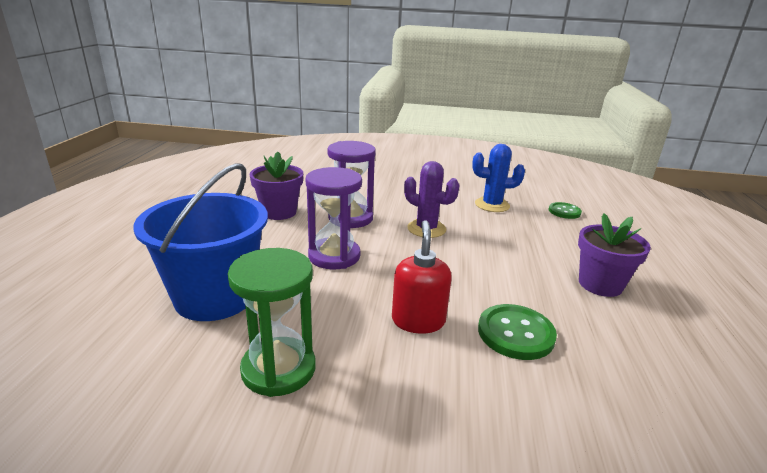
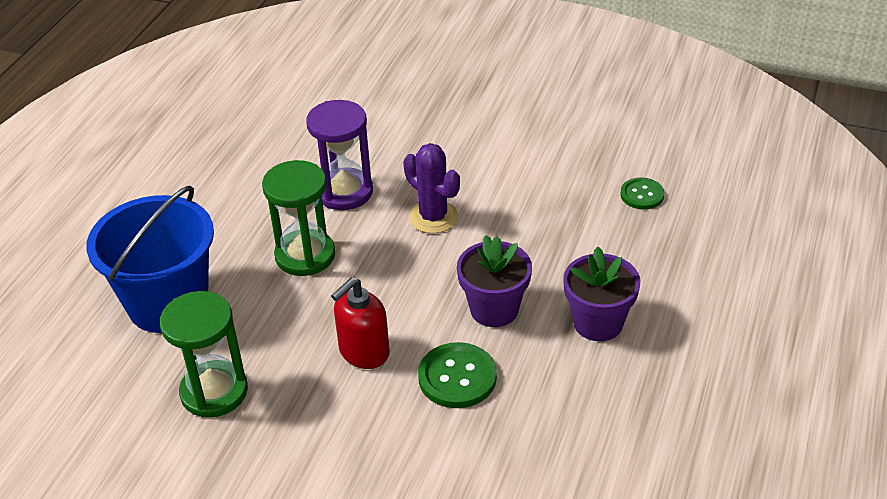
camera: 15 degrees right, 15 degrees up
(279, 212) = (259, 176): purple flower pot -> purple flower pot (494, 309)
(334, 256) = (305, 255): purple hourglass -> green hourglass
(418, 321) = (363, 352): red soap dispenser -> red soap dispenser turned 150 degrees counterclockwise
(492, 205) = (545, 176): blue cactus -> none

